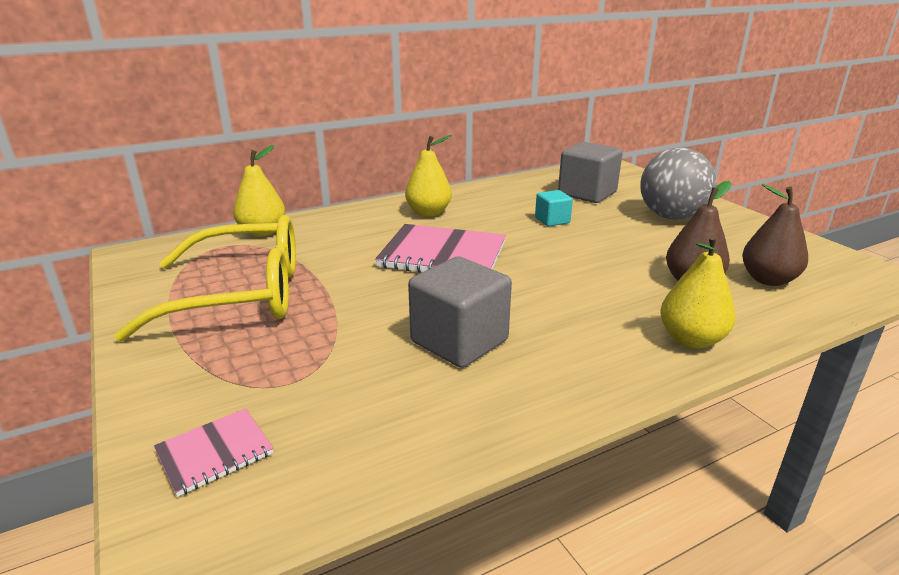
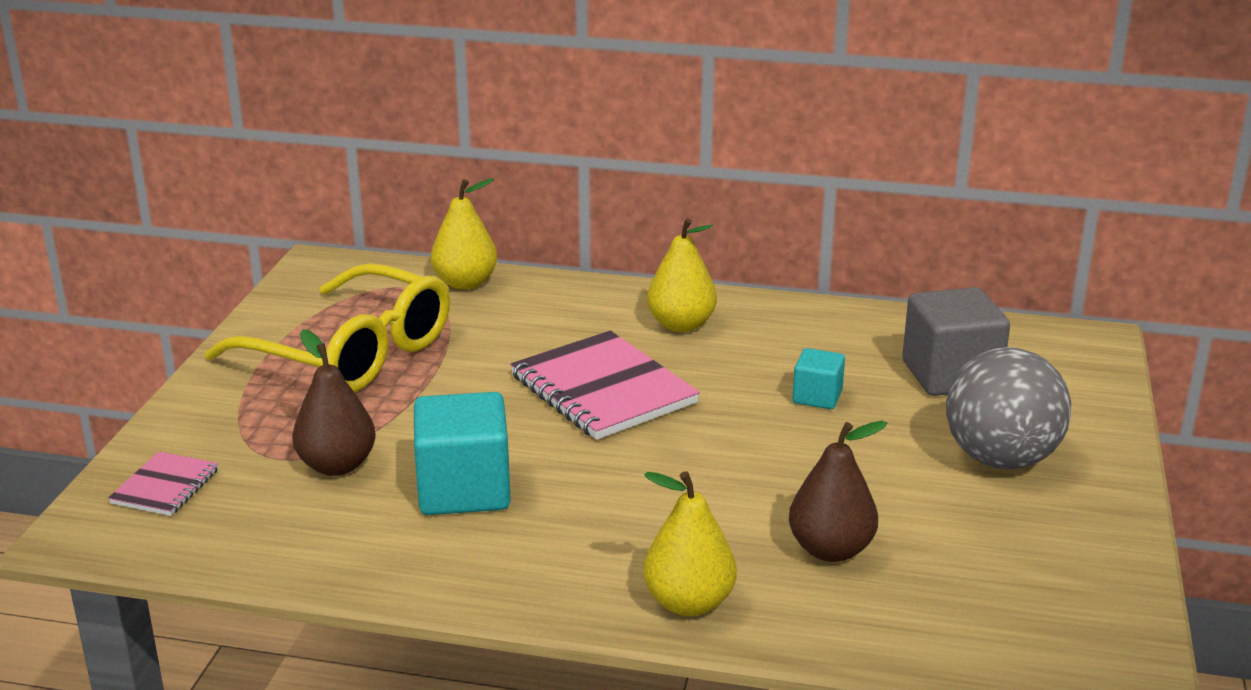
camera: 40 degrees right, 0 degrees up
(215, 453) = (165, 486): pink notebook -> pink notebook turned 75 degrees counterclockwise
(459, 341) = (464, 490): grey cube -> turquoise cube
(768, 280) = (937, 594): brown pear -> brown pear (337, 465)

